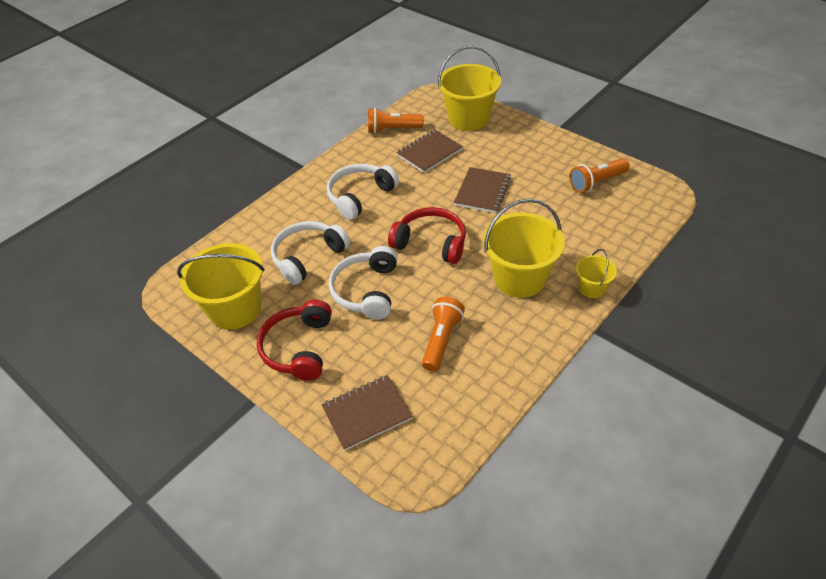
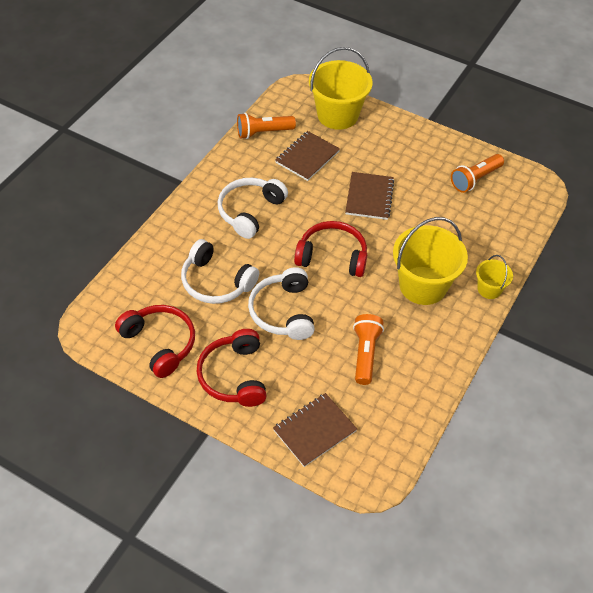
camera: 15 degrees left, 5 degrees up
(235, 309) = (160, 343): yellow bucket -> red headphones
(308, 257) = (216, 282): white headphones -> white headphones turned 90 degrees counterclockwise

